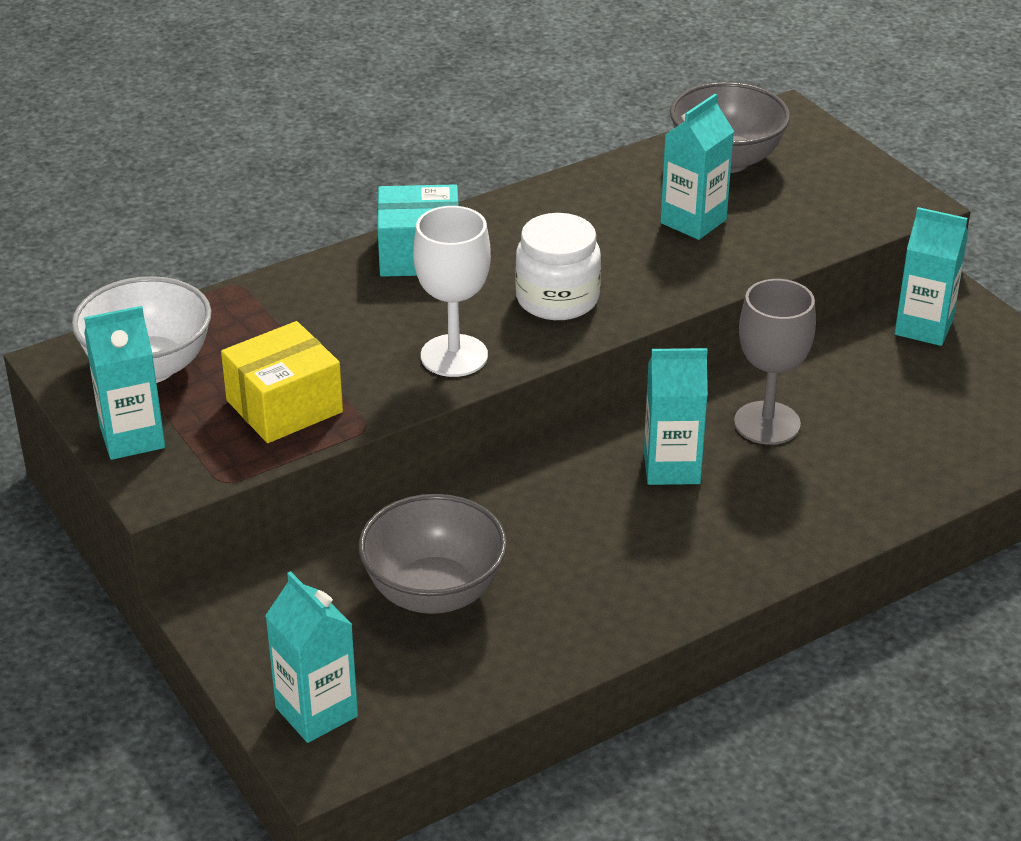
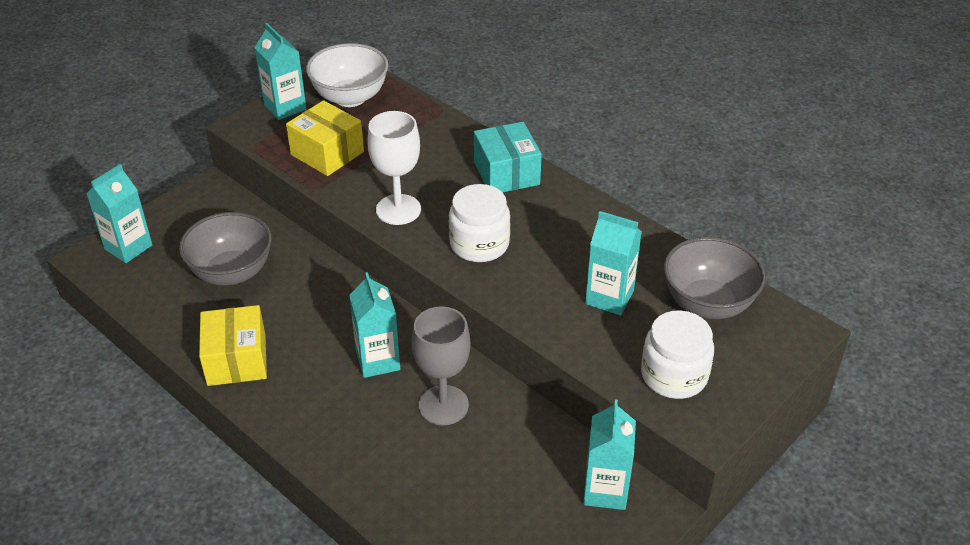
camera: 75 degrees right, 5 degrees up
(627, 601) = (236, 360): none -> yellow box
(831, 205) = (674, 375): none -> white jar

